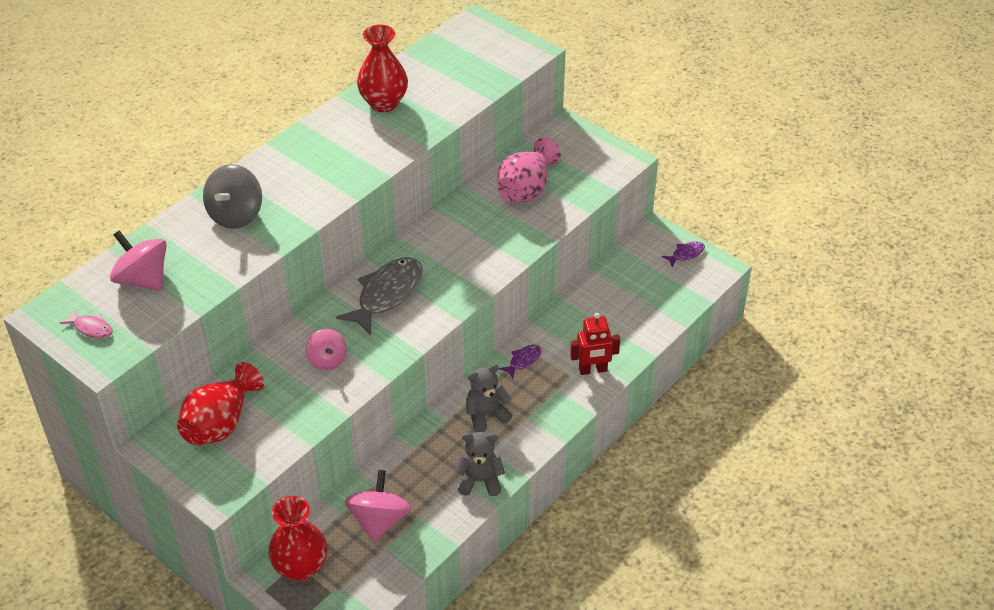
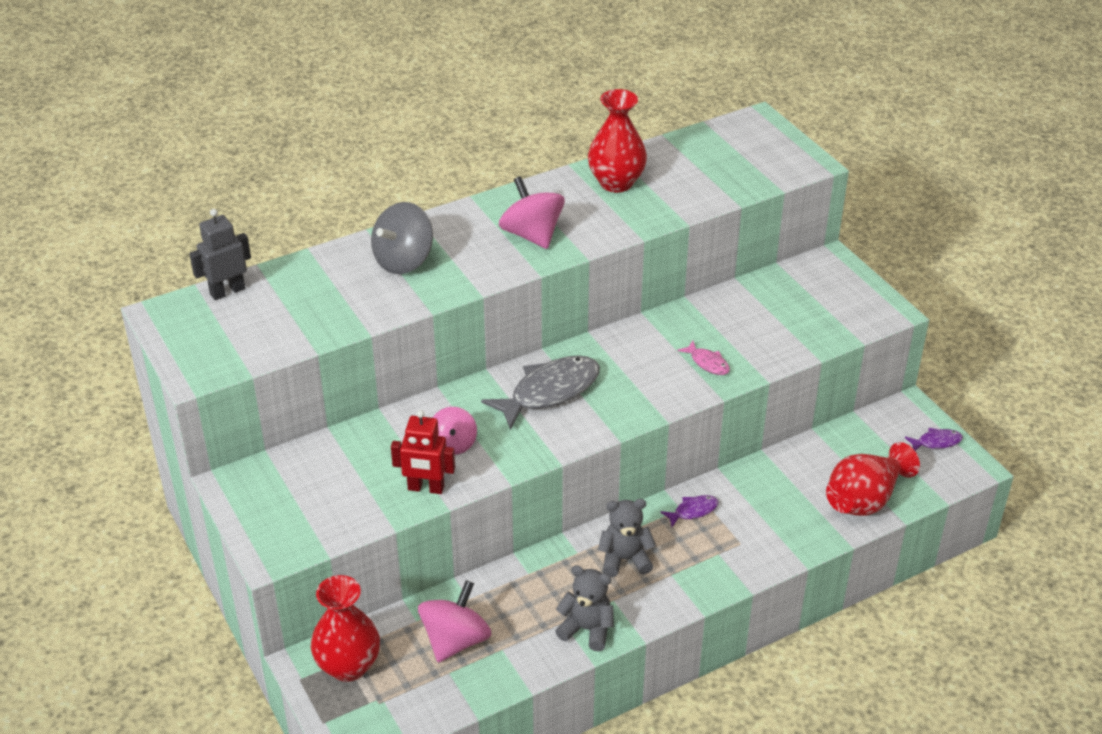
camera: 20 degrees right, 5 degrees down
(91, 328) = (201, 338): pink fish -> pink fish (707, 363)
(93, 280) = (227, 291): none -> grey robot
(143, 279) = (277, 303): pink spinning top -> pink spinning top (532, 235)
(220, 423) = (310, 480): red vase -> red vase (865, 499)
(526, 189) = (757, 317): pink vase -> none
(593, 370) = (770, 543): red robot -> red robot (426, 488)

